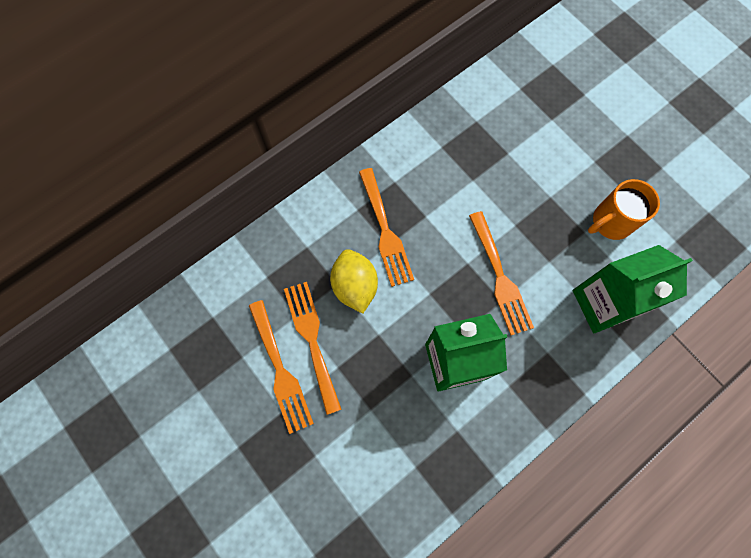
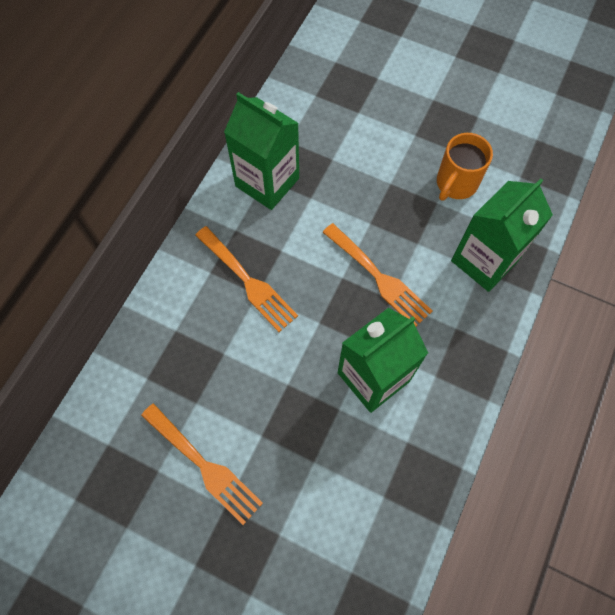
camera: 25 degrees left, 5 degrees down
(312, 340) = (223, 420): orange fork -> none
(355, 286) = (242, 348): yellow lemon -> none
(441, 150) = (267, 182): none -> green carton

